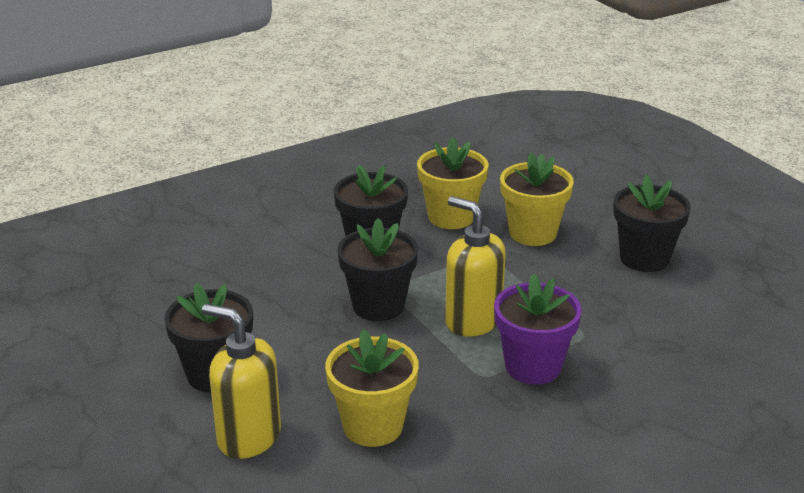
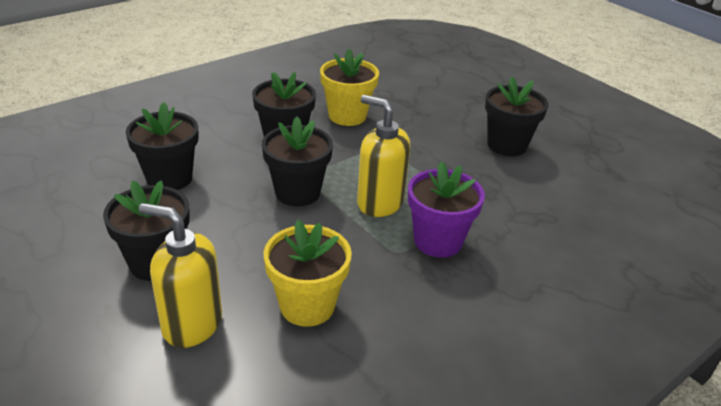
camera: 10 degrees left, 5 degrees up
(235, 284) = (169, 178): none -> black flower pot
(532, 233) = (415, 127): yellow flower pot -> none

